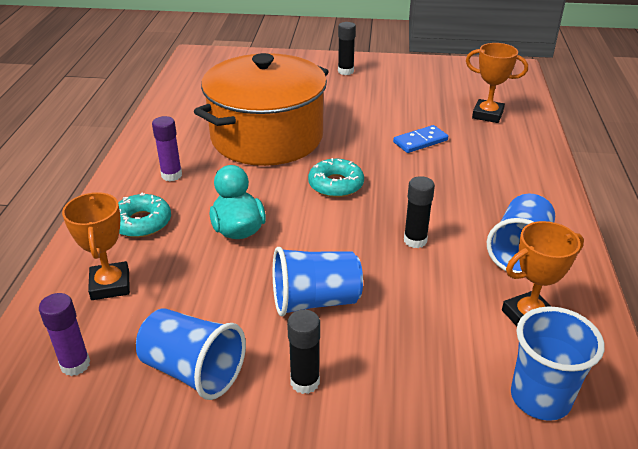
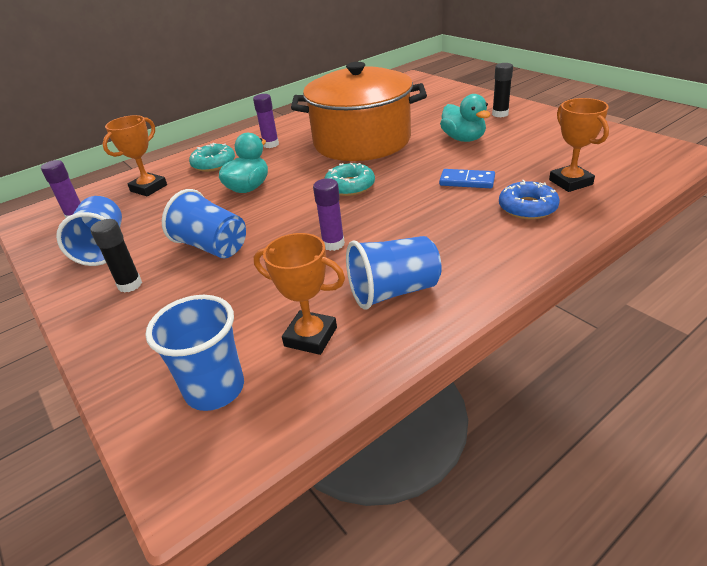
camera: 50 degrees right, 0 degrees up
(354, 104) = (463, 139): none -> turquoise duck
(415, 240) = (333, 244): black glue stick -> purple glue stick
(493, 146) = (527, 207): none -> blue donut

